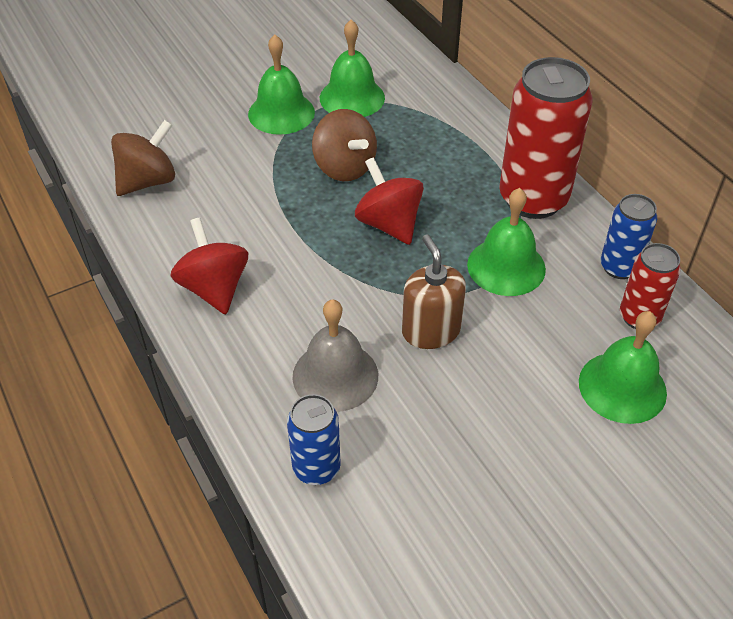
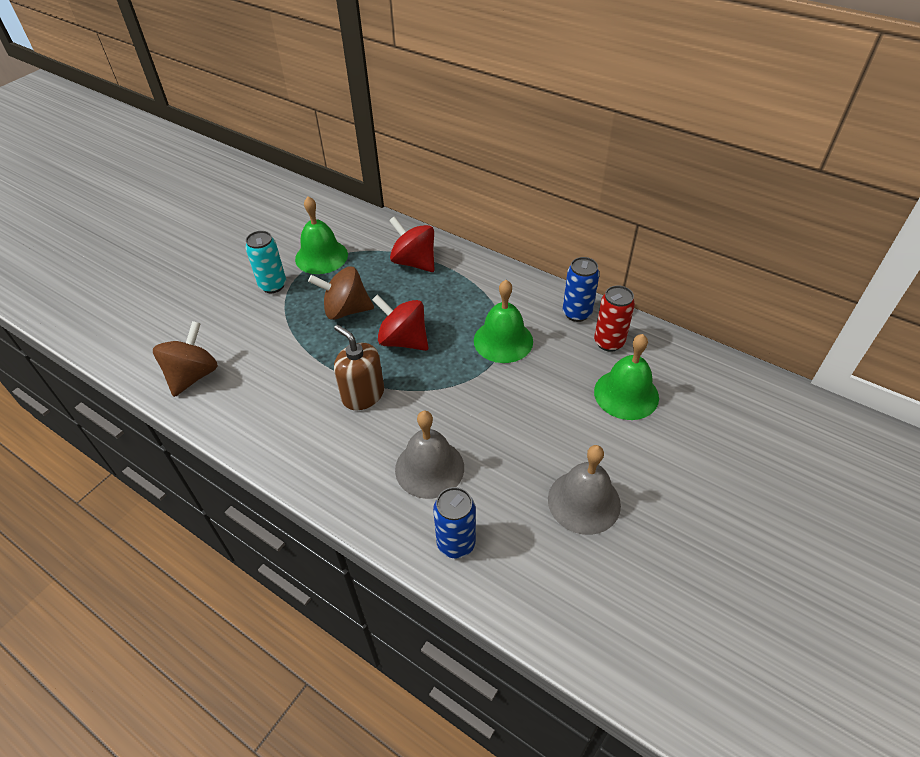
camera: 25 degrees left, 0 degrees up
(214, 288) = (298, 439): red spinning top -> red spinning top (414, 262)
(281, 113) = (273, 285): green bell -> turquoise can
(344, 167) = (346, 310): brown spinning top -> brown spinning top turned 150 degrees clockwise
(431, 331) = (478, 407): brown soap dispenser -> brown soap dispenser (363, 395)
(490, 487) = (584, 501): none -> grey bell
(533, 199) = (493, 286): red can -> none

